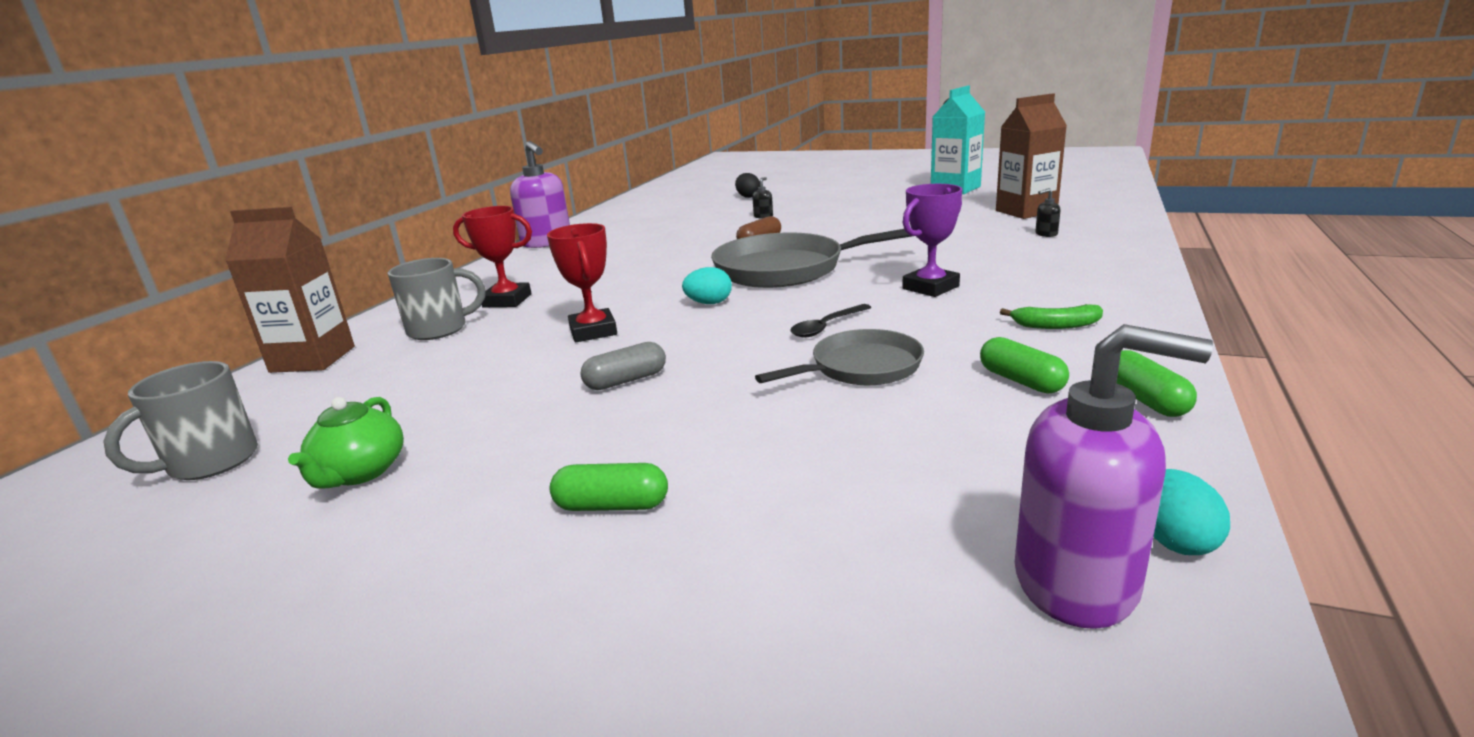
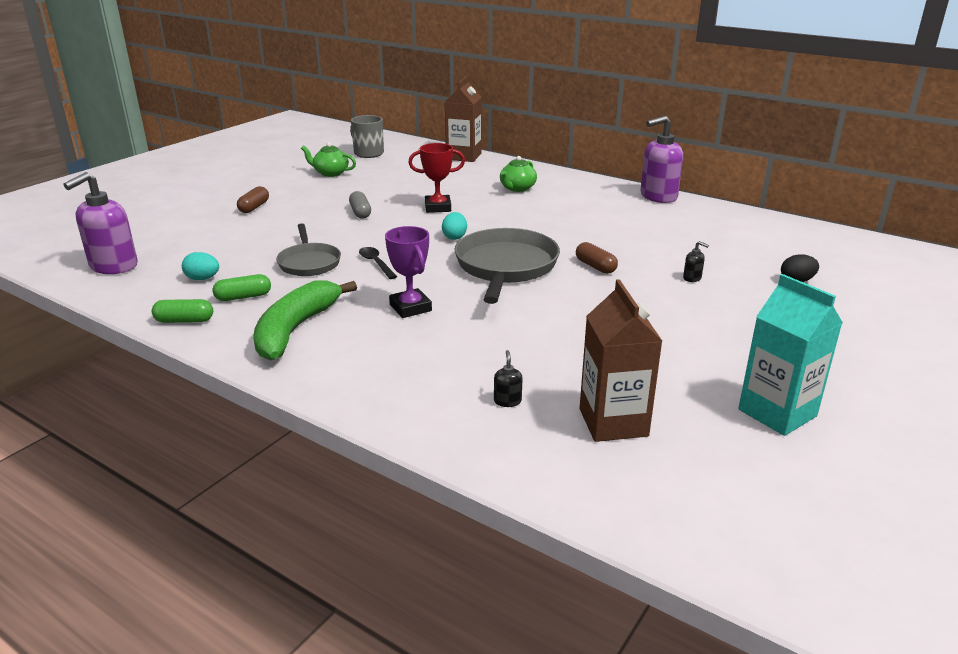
camera: 100 degrees right, 5 degrees up
(440, 329) = (480, 176): grey mug -> none
(507, 301) = (517, 188): red trophy -> green teapot
(612, 505) = (254, 207): green capsule -> brown capsule
(1055, 325) = (296, 329): green banana -> green banana, size x2.17
(1175, 540) = (103, 288): turquoise egg -> turquoise egg (202, 279)

